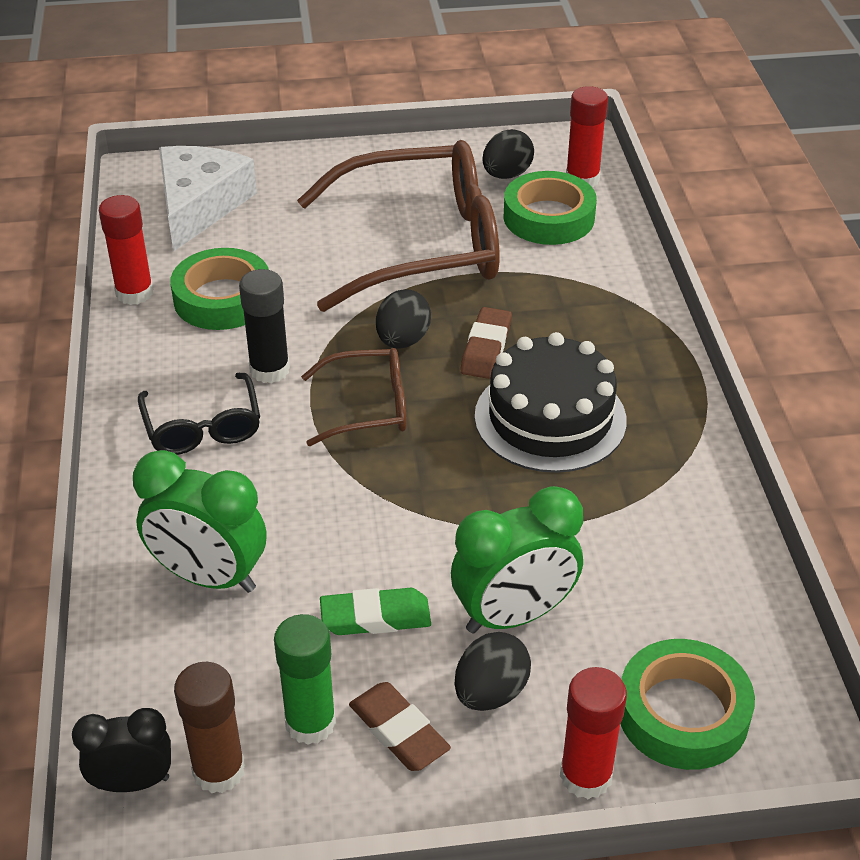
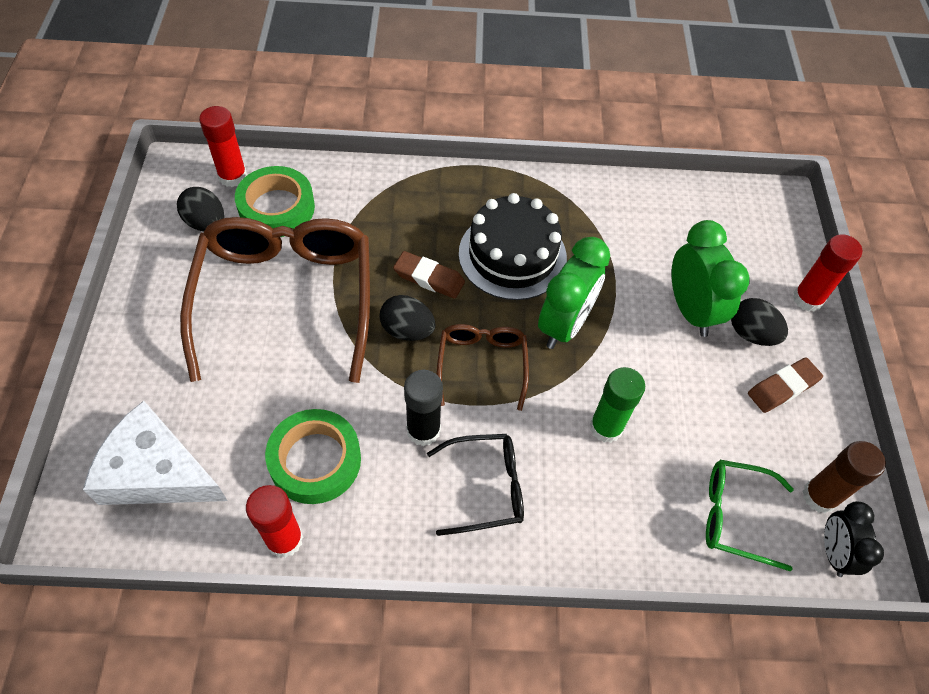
camera: 85 degrees left, 15 degrees up
(181, 667) = (735, 516): none -> green glasses
(209, 577) = (651, 492): green clock -> green clock (564, 325)
(310, 723) = (779, 437): green glue stick -> green glue stick (606, 427)
(375, 617) = (691, 388): green eraser -> none
(683, 713) = (762, 245): green tape -> none

